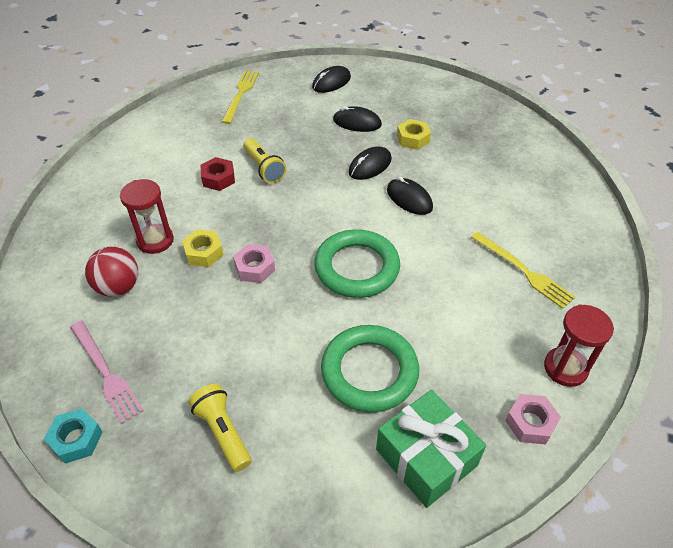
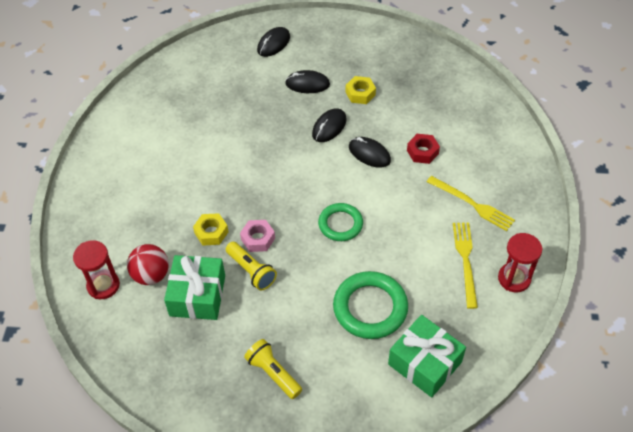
camera: 10 degrees left, 5 degrees up
(76, 439) = (165, 399): turquoise nut -> none
(105, 372) = (168, 346): pink fork -> none
(155, 240) = (166, 229): red hourglass -> red hourglass (103, 285)
(163, 319) = (197, 295): none -> green gift
(218, 178) = (201, 161): red nut -> red nut (422, 152)
(241, 94) = (193, 70): yellow fork -> yellow fork (465, 260)
(264, 168) = (238, 144): yellow flashlight -> yellow flashlight (251, 271)
(357, 267) = (340, 224): green ring -> green ring, size x0.64
(530, 423) = (494, 324): pink nut -> none

